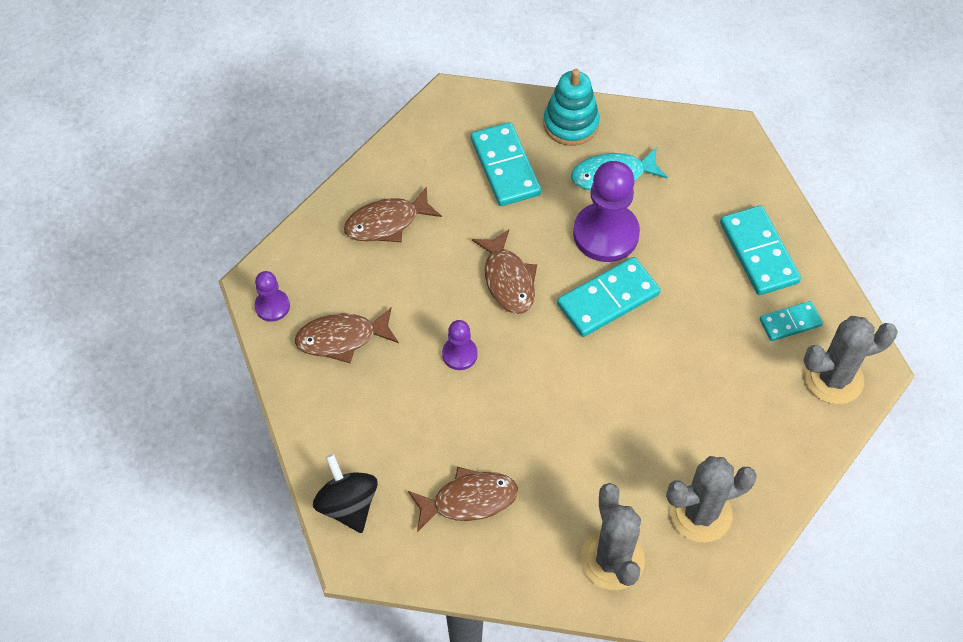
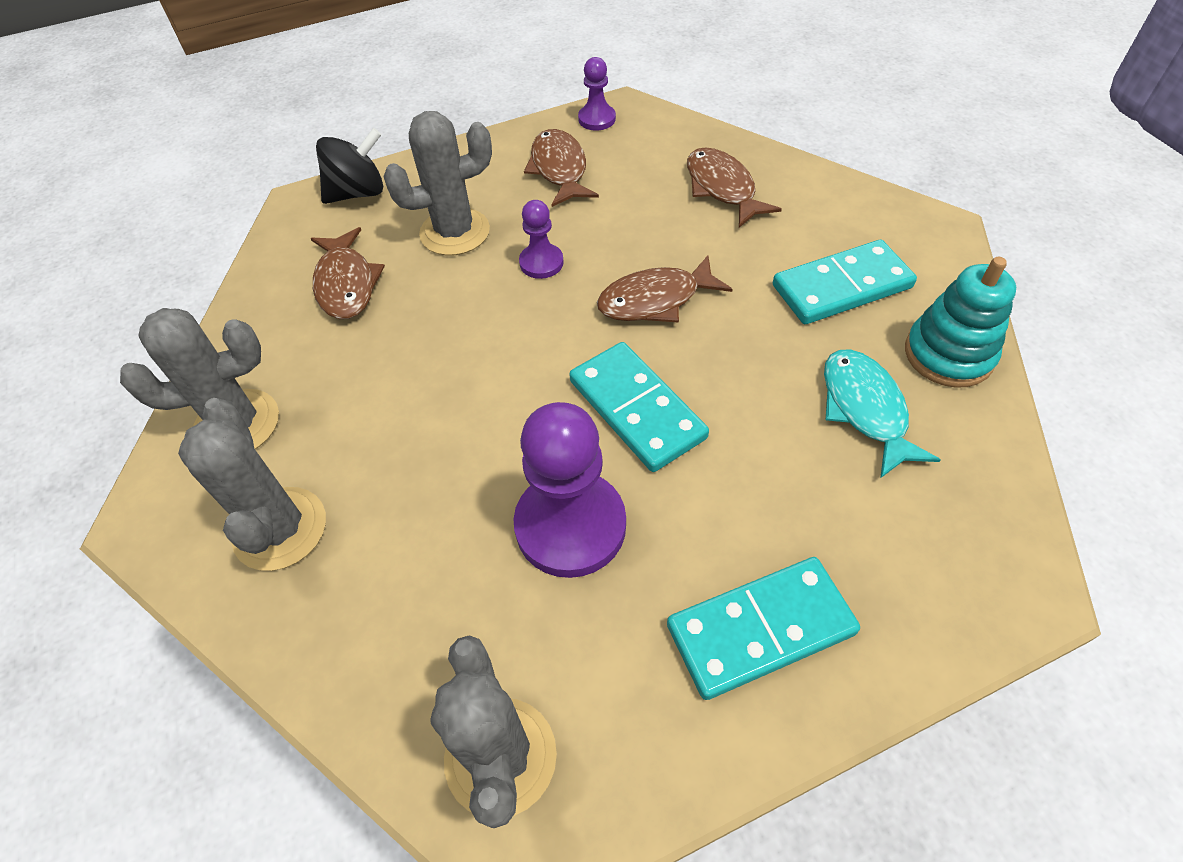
camera: 90 degrees right, 5 degrees down
(414, 419) = (455, 232): none -> grey cactus
(606, 234) = (752, 403): purple pawn -> purple pawn (570, 526)
(790, 322) = (616, 680): turquoise domino -> none

